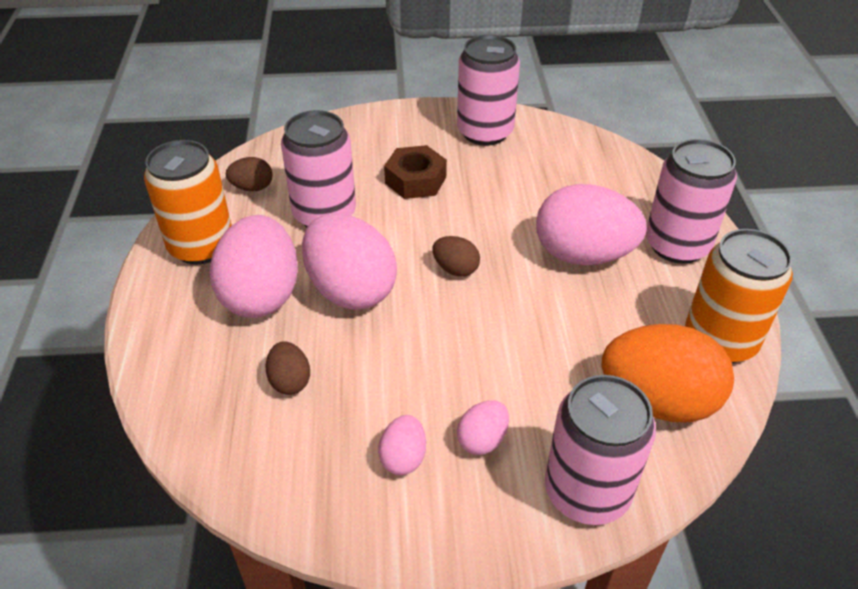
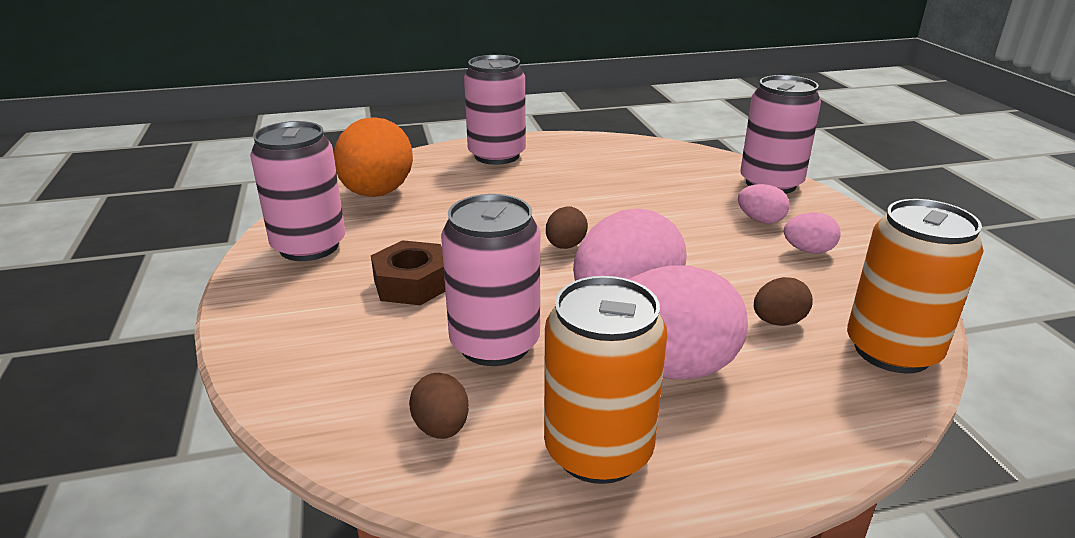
camera: 100 degrees left, 15 degrees down
(583, 255) = (522, 189): pink egg -> none
(658, 401) = (672, 163): orange egg -> orange egg (377, 193)
(720, 341) = (600, 145): orange can -> orange can (892, 350)

